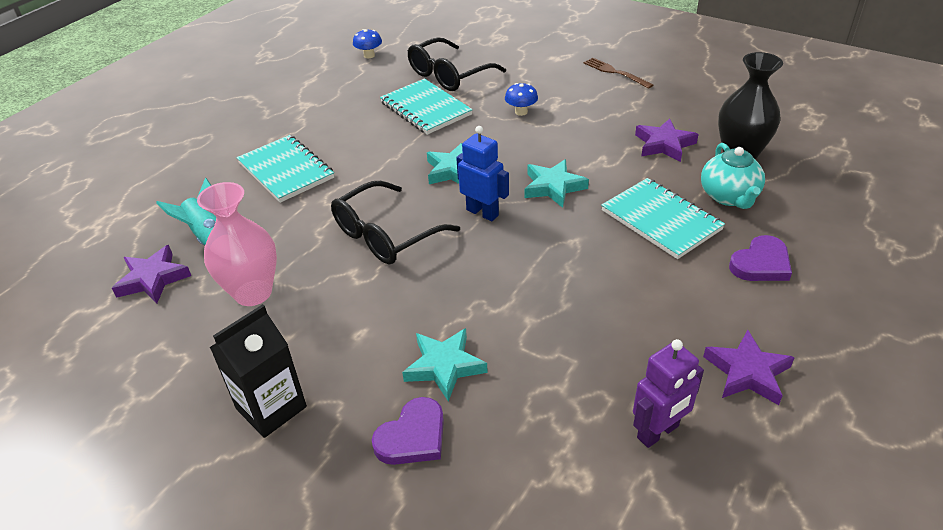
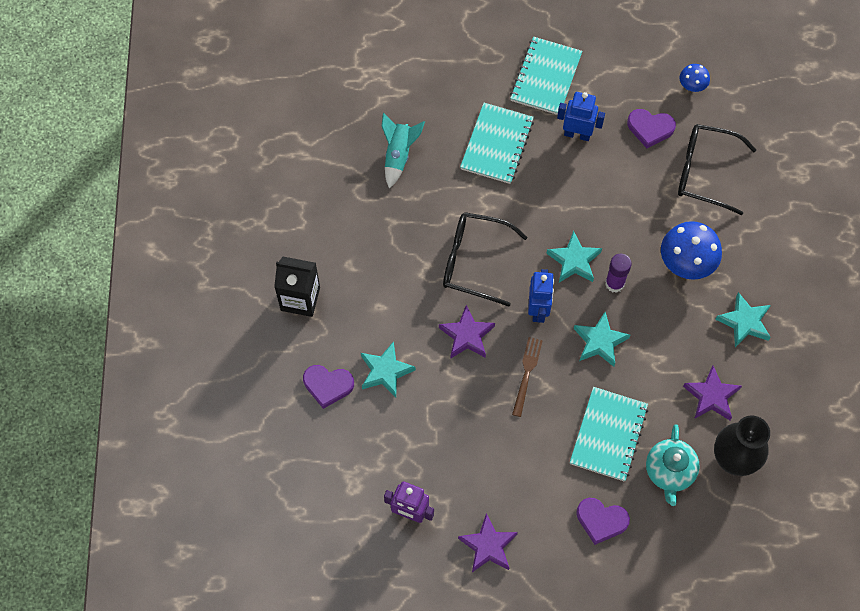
camera: 55 degrees right, 25 degrees up
(153, 279) = (345, 152): purple star -> purple star (467, 335)
(253, 293) = (372, 220): pink vase -> none
(336, 122) = (577, 134): none -> blue robot
(379, 86) = (650, 128): none -> purple heart
(425, 109) = (641, 187): turquoise notebook -> turquoise notebook (546, 77)
(501, 156) = (614, 283): none -> purple glue stick
(521, 112) = (686, 263): blue mushroom -> blue mushroom, size x1.89
(604, 103) = (744, 322): none -> turquoise star
(615, 72) = (804, 306): brown fork -> brown fork (526, 373)
(729, 196) = (669, 471): turquoise teapot -> turquoise teapot turned 45 degrees counterclockwise

